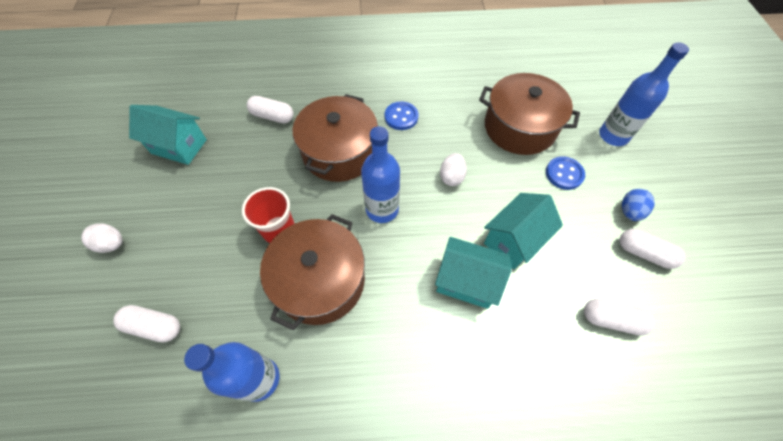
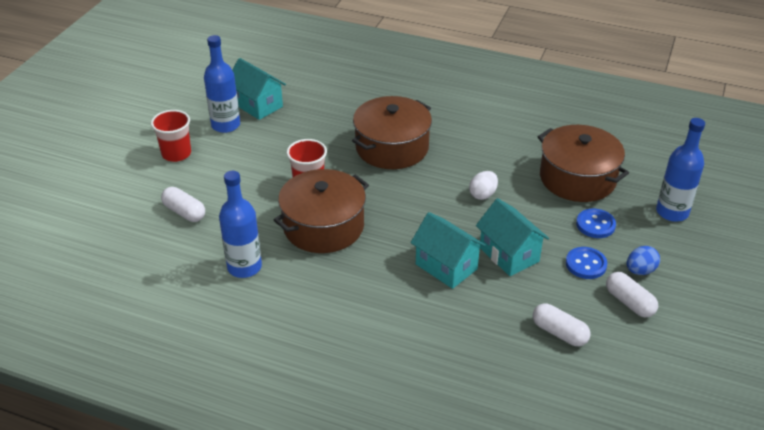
camera: 25 degrees right, 20 degrees down
(112, 244) = (176, 154): white egg -> red cup
(272, 116) = (347, 105): white capsule -> none
(382, 209) = (404, 198): blue bottle -> blue bottle (225, 125)
(401, 117) = (465, 138): blue button -> blue button (586, 264)
(513, 240) = (509, 254): turquoise house -> turquoise house turned 75 degrees clockwise

